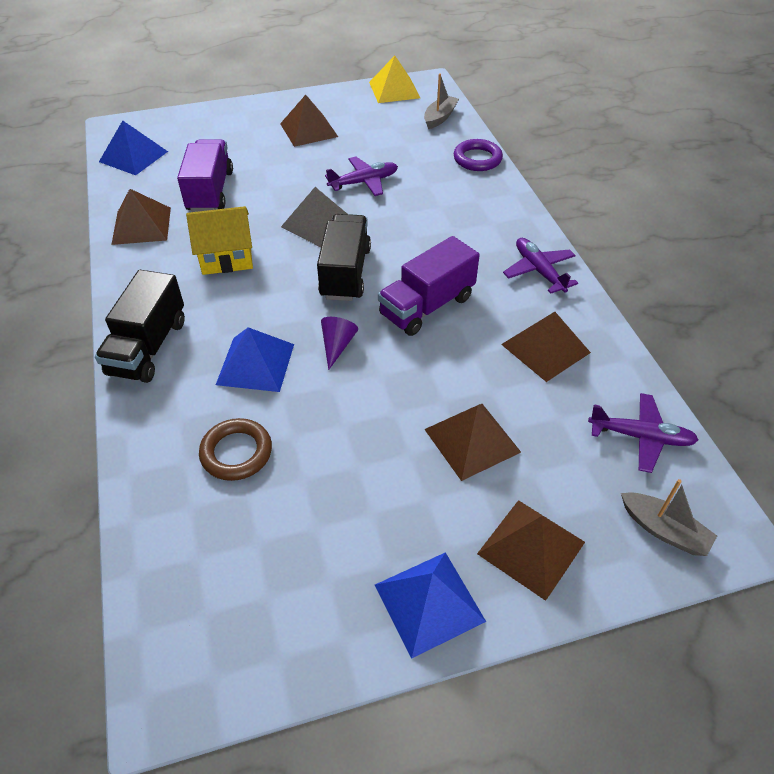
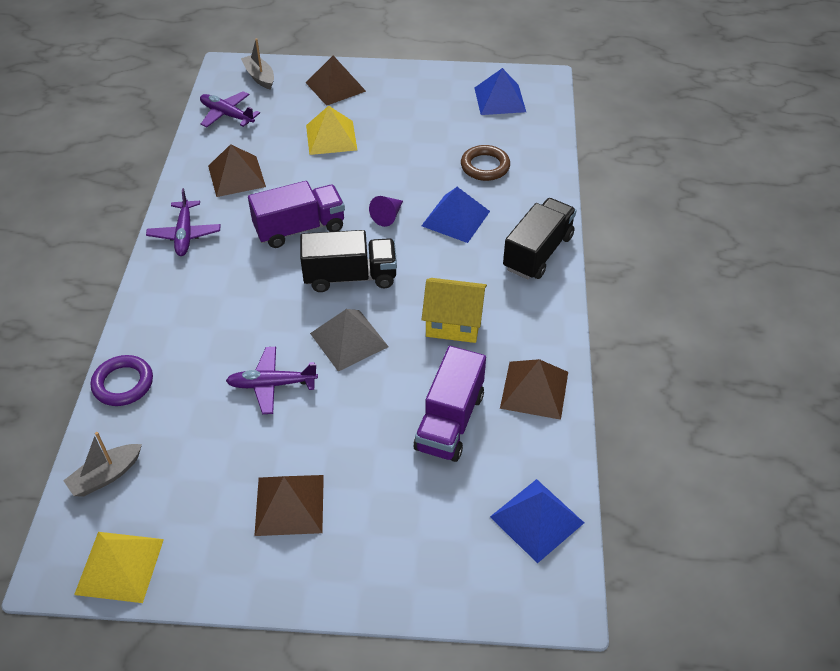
camera: 160 degrees left, 0 degrees up
(345, 273) = (350, 276): black truck -> black truck turned 120 degrees counterclockwise
(429, 602) = (402, 80): blue pyramid -> blue pyramid (499, 99)
(472, 440) = (331, 137): brown pyramid -> yellow pyramid

